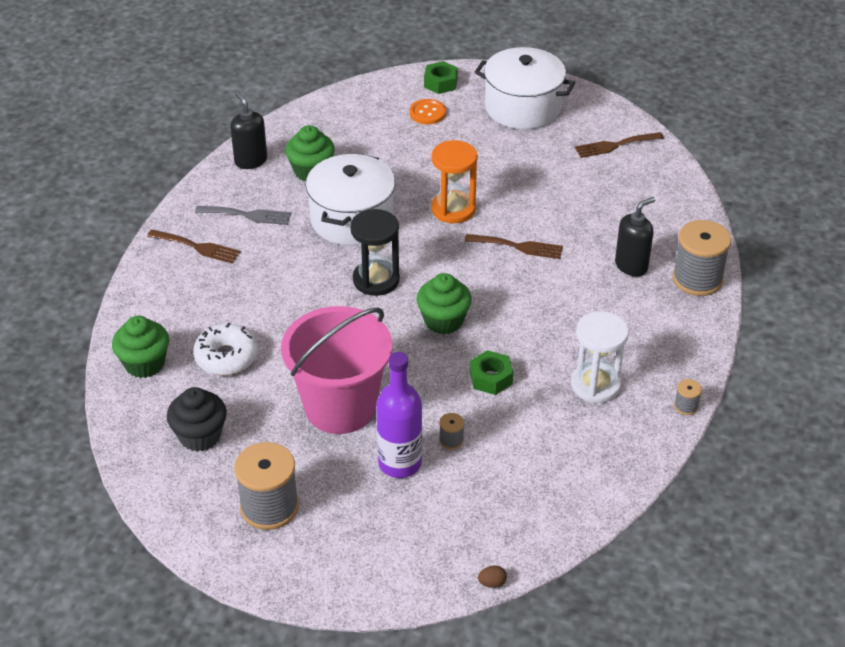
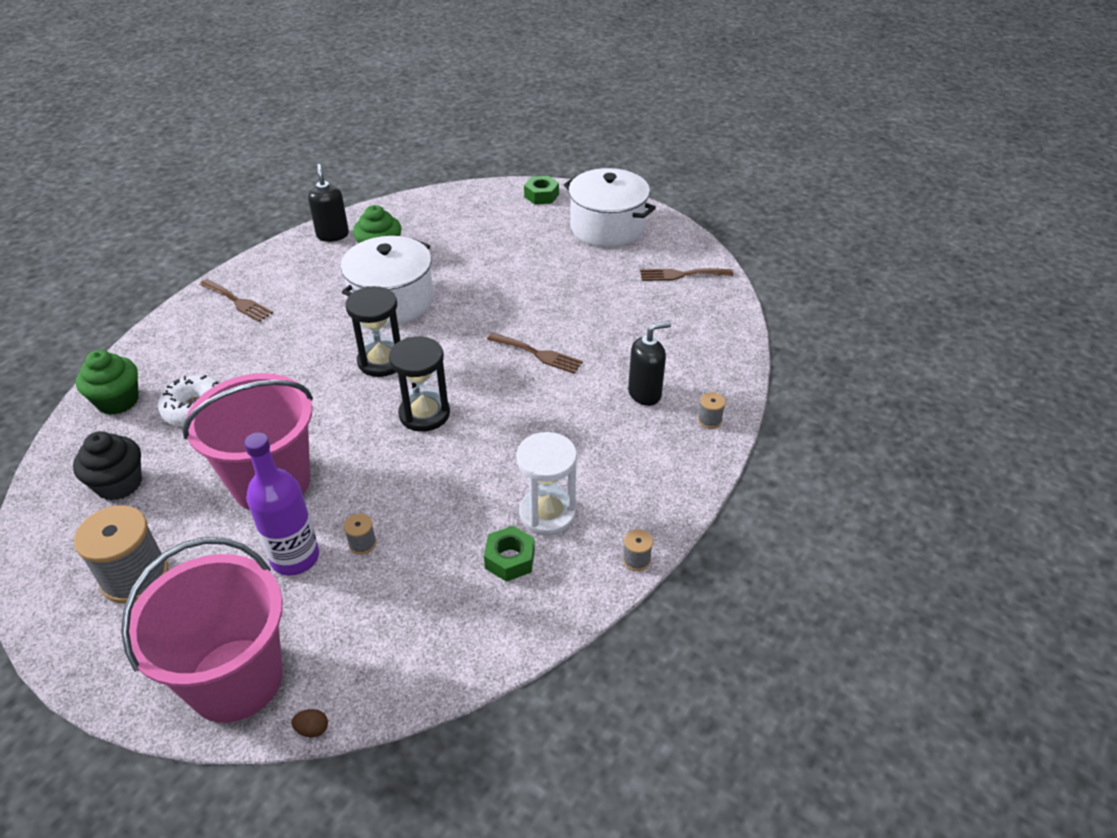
camera: 15 degrees right, 0 degrees up
(247, 215) = (300, 281): grey fork -> none
(408, 563) = (235, 679): none -> pink bucket
(427, 113) = (515, 219): orange button -> none
(443, 321) = (424, 414): green cupcake -> black hourglass
(453, 209) = (493, 308): orange hourglass -> none
(490, 378) = (440, 483): green nut -> green nut (510, 559)
(697, 279) = (709, 420): grey spool -> grey spool, size x0.44

